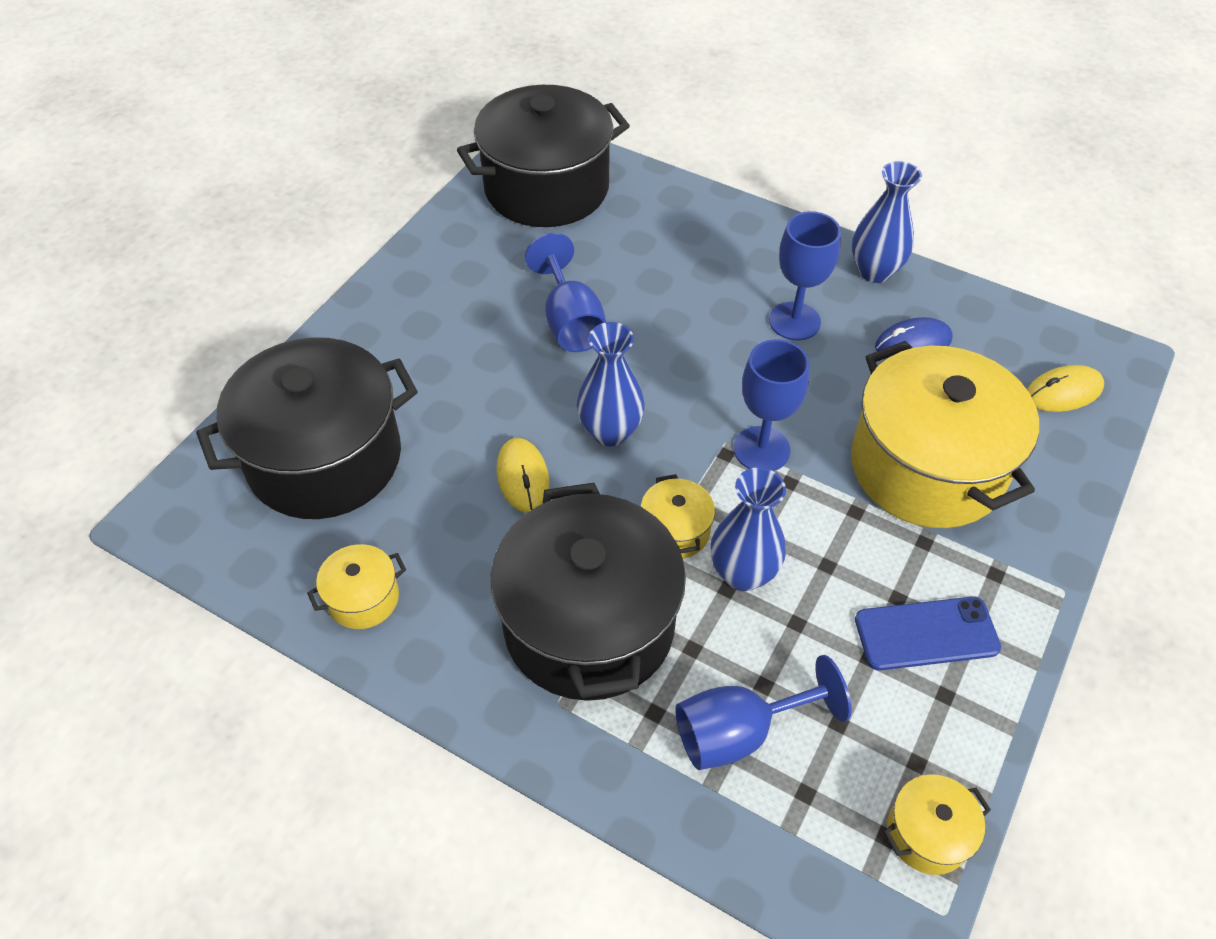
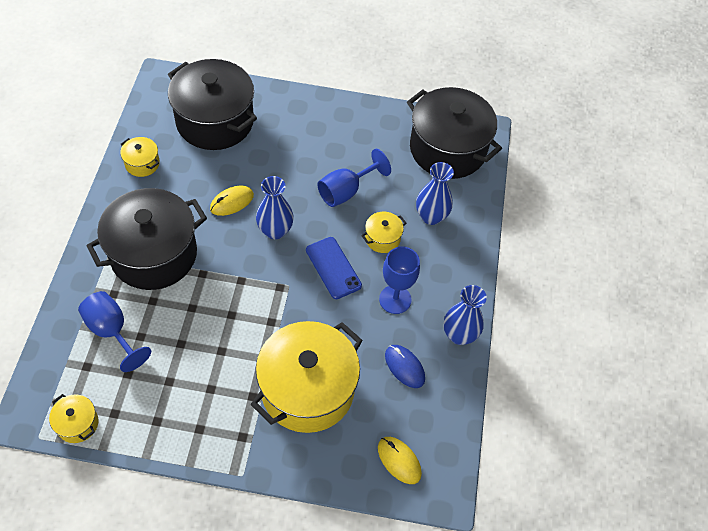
camera: 65 degrees right, 5 degrees up
(675, 531) = (220, 276): yellow pot -> yellow pot (382, 238)
(742, 573) = (204, 312): blue vase -> blue vase (431, 216)
(761, 449) = (289, 303): blue goblet -> none
(926, 633) = (192, 406): blue phone -> blue phone (333, 268)

